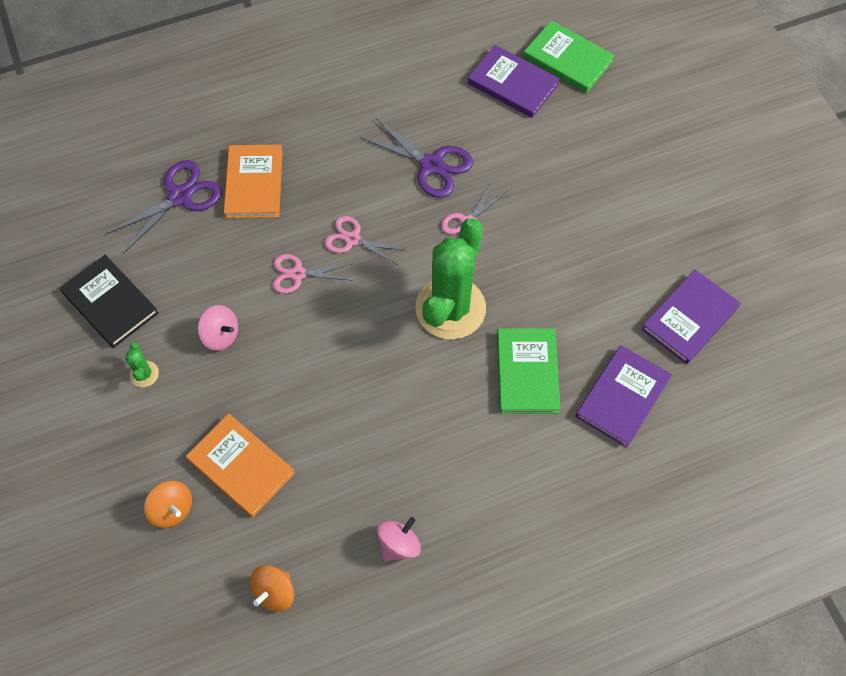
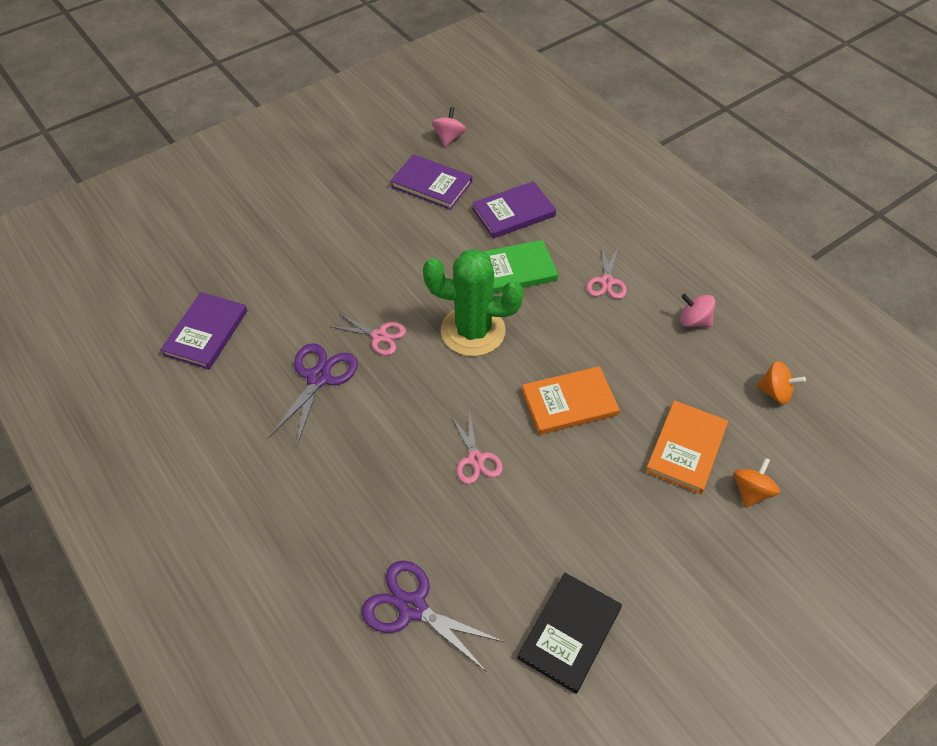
camera: 105 degrees left, 10 degrees down
(144, 374) = (635, 565): green cactus -> none
(221, 335) = (566, 507): pink spinning top -> pink spinning top (449, 138)
(254, 183) = (376, 533): orange book -> orange book (569, 403)
(352, 239) = (422, 423): pink scissors -> pink scissors (606, 282)
(567, 59) = (170, 296): green book -> none
(622, 397) = (513, 212): purple book -> purple book turned 45 degrees counterclockwise

